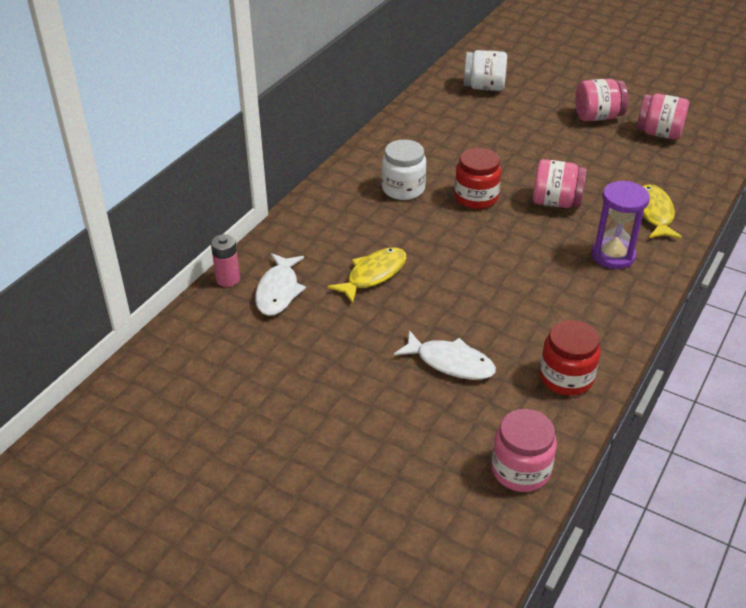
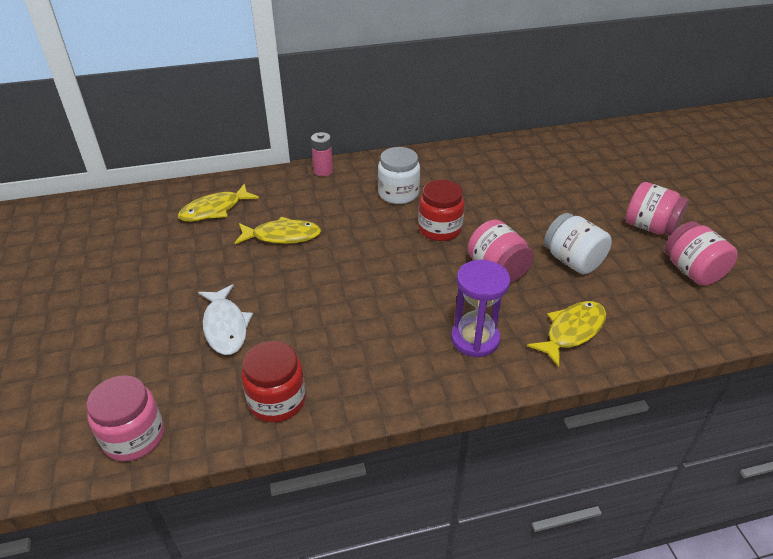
camera: 45 degrees right, 0 degrees up
(228, 279) = (203, 185): pink battery -> pink battery (323, 171)
(278, 291) = (215, 210): white fish -> yellow fish
(484, 87) = (581, 157): white jar -> white jar (572, 261)

